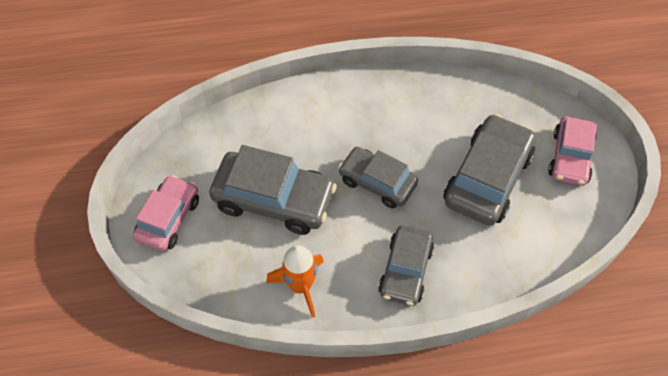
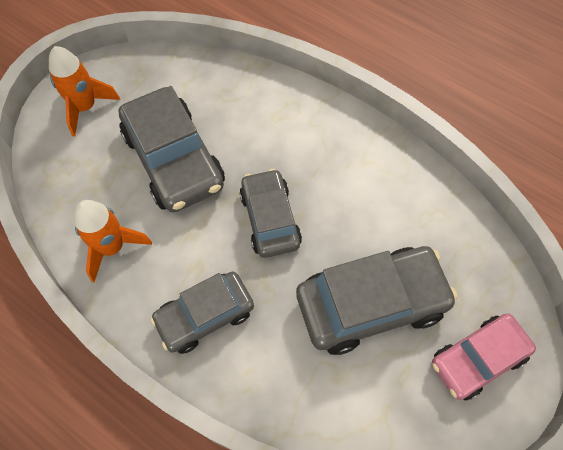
camera: 45 degrees right, 5 degrees up
(168, 219) = (85, 107): pink car -> orange rocket

